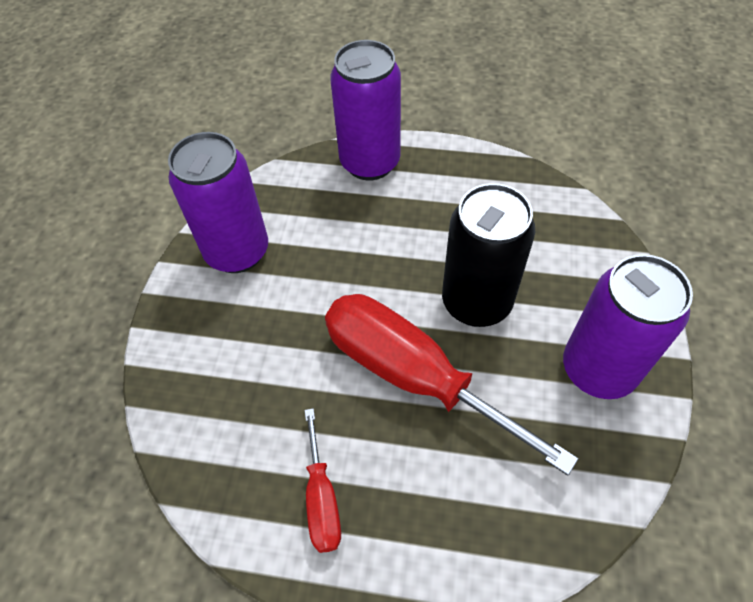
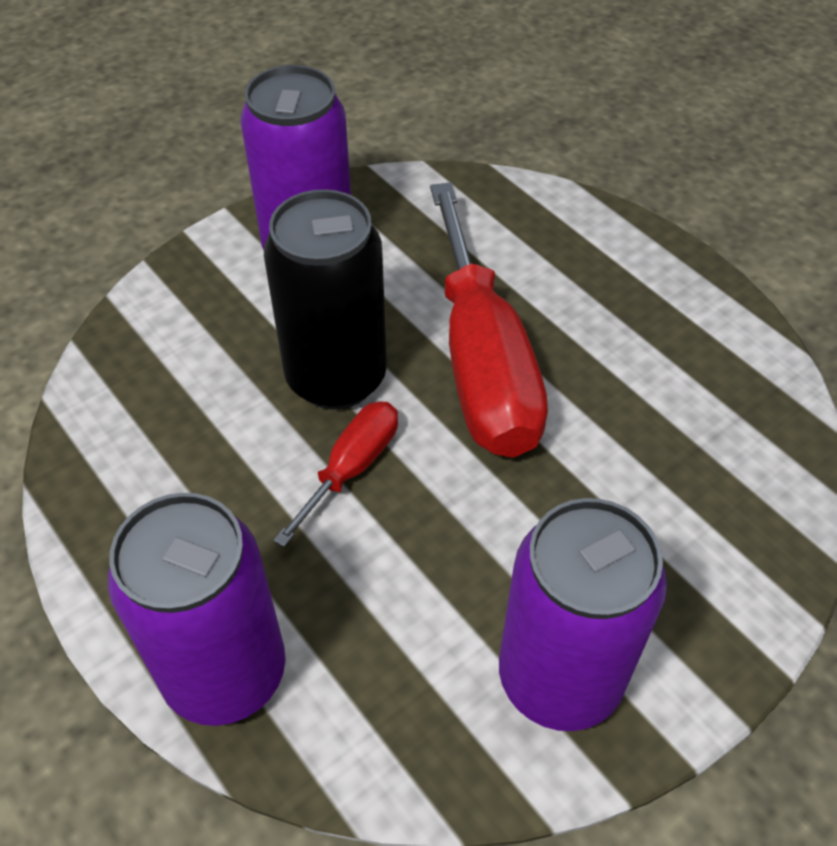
camera: 140 degrees left, 5 degrees down
(322, 499) = (668, 332): red screwdriver -> red screwdriver (352, 467)

